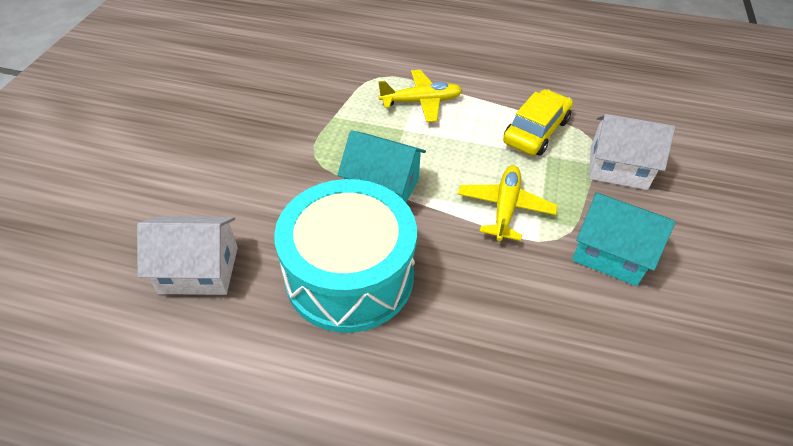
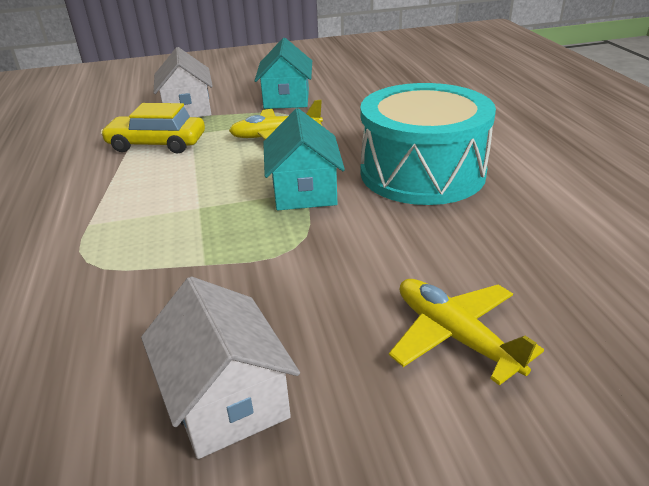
camera: 115 degrees left, 15 degrees down
(199, 270) = (525, 247): white house -> white house (226, 398)
(421, 102) = (135, 212): yellow plane -> yellow plane (454, 336)

